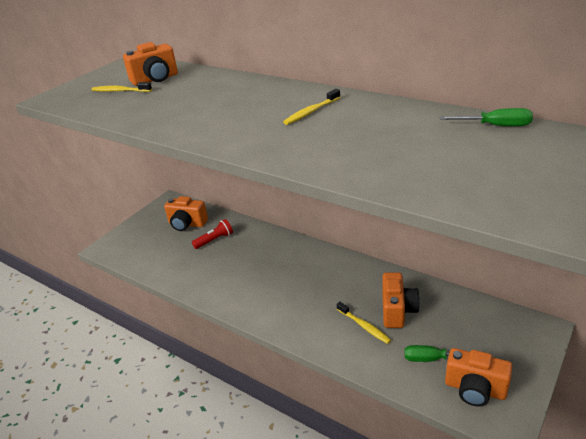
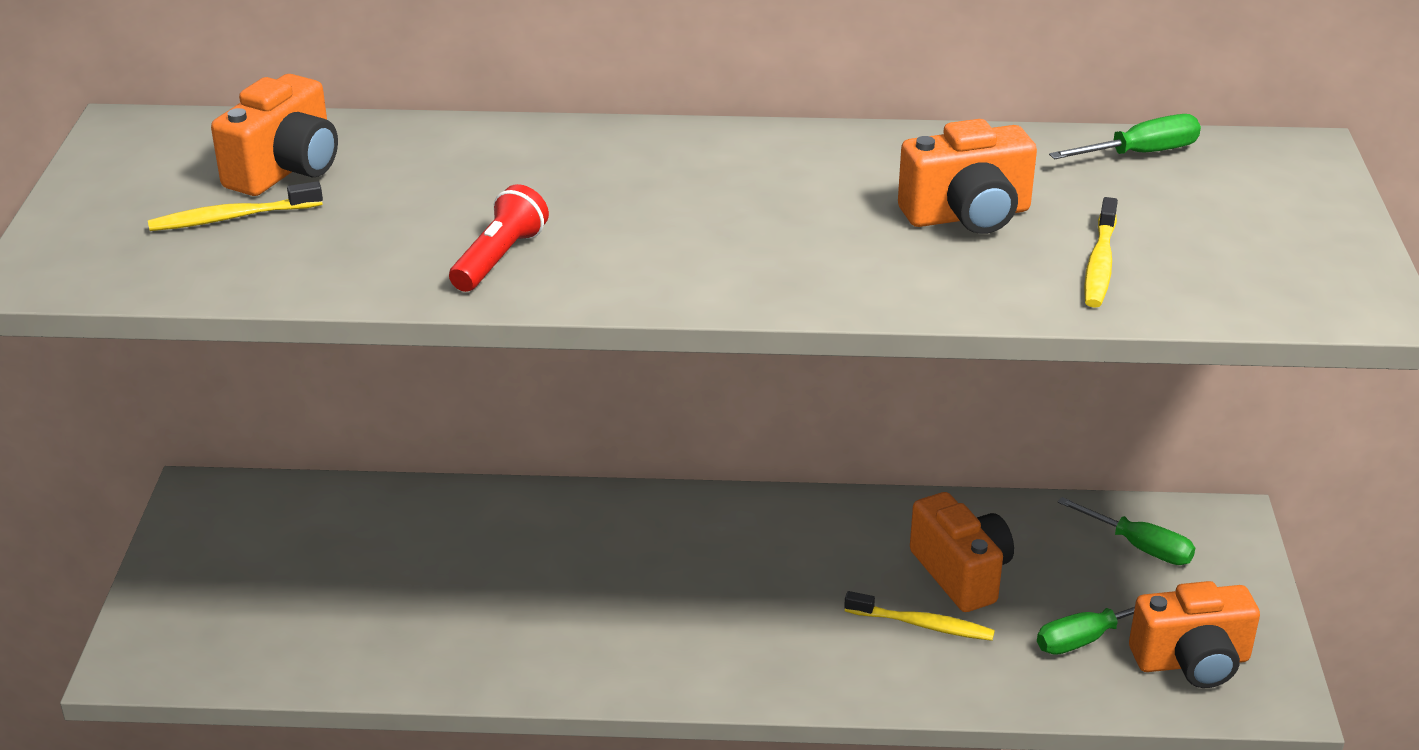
camera: 35 degrees left, 0 degrees up
(187, 224) = (313, 538): orange camera -> orange camera (967, 216)
(214, 240) = (428, 554): red flashlight -> red flashlight (499, 258)
(311, 112) = (777, 187): yellow toothbrush -> yellow toothbrush (1099, 264)
(488, 326) = (1139, 546): none -> green screwdriver

